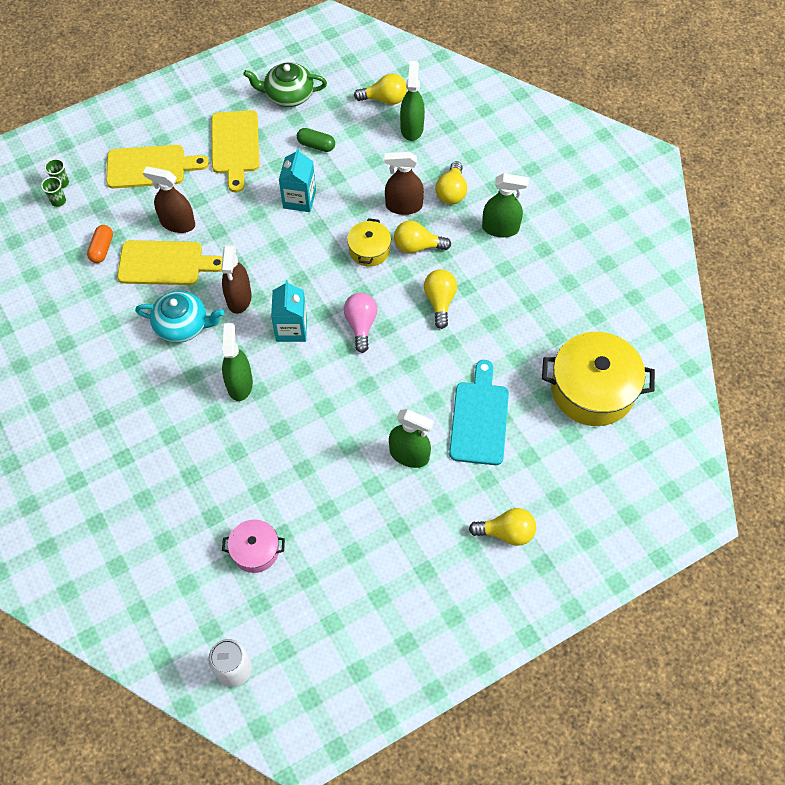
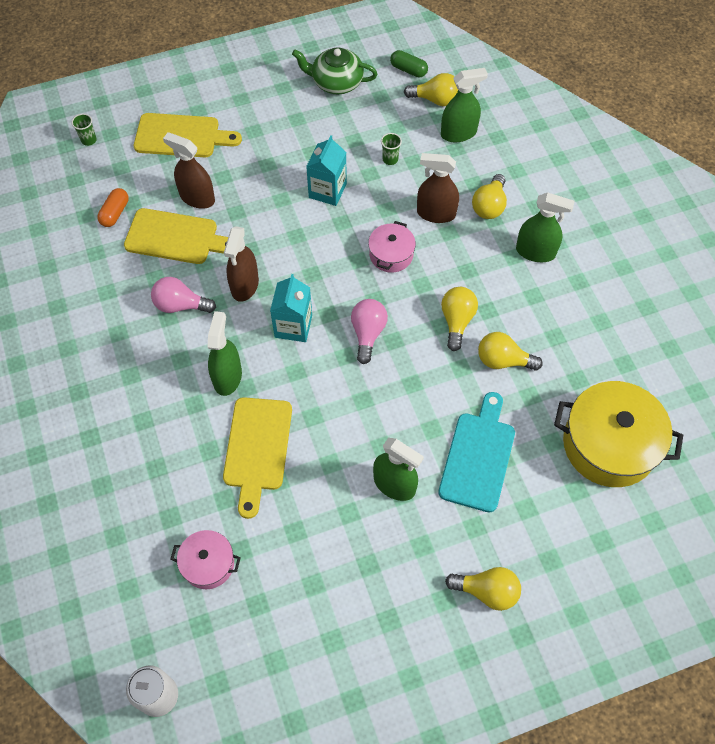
camera: 10 degrees right, 0 degrees up
(58, 201) = (82, 158): green cup -> green cup (390, 159)
(182, 325) = (180, 305): turquoise teapot -> pink light bulb
(235, 146) = (272, 127): yellow cutting board -> yellow cutting board (257, 449)
(316, 145) = (355, 137): green capsule -> green capsule (408, 70)
(369, 250) = (391, 255): yellow pot -> pink pot
(412, 128) = (458, 133): green spray bottle -> green spray bottle turned 60 degrees clockwise
(417, 246) = (443, 258): yellow light bulb -> yellow light bulb (503, 360)

